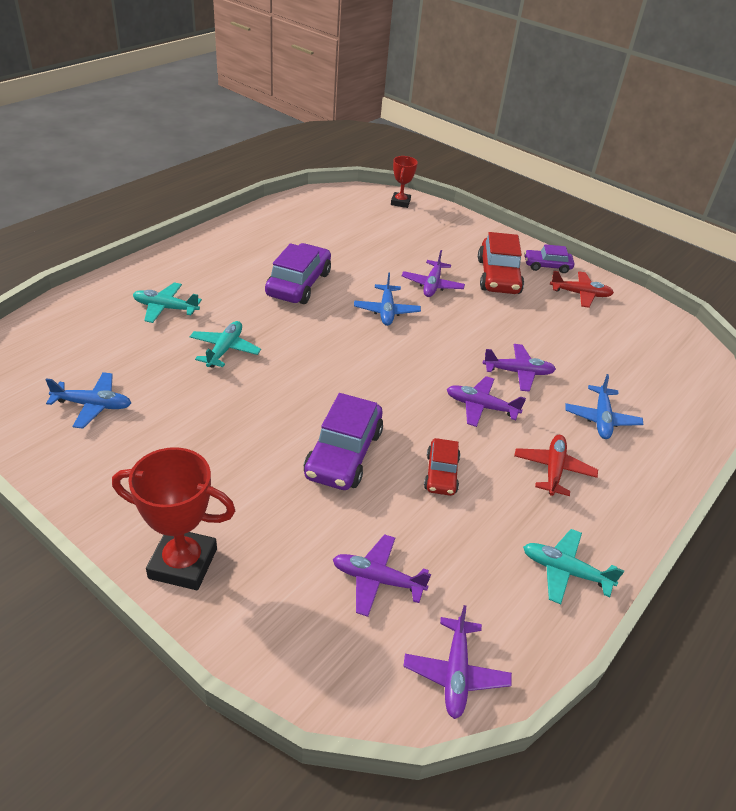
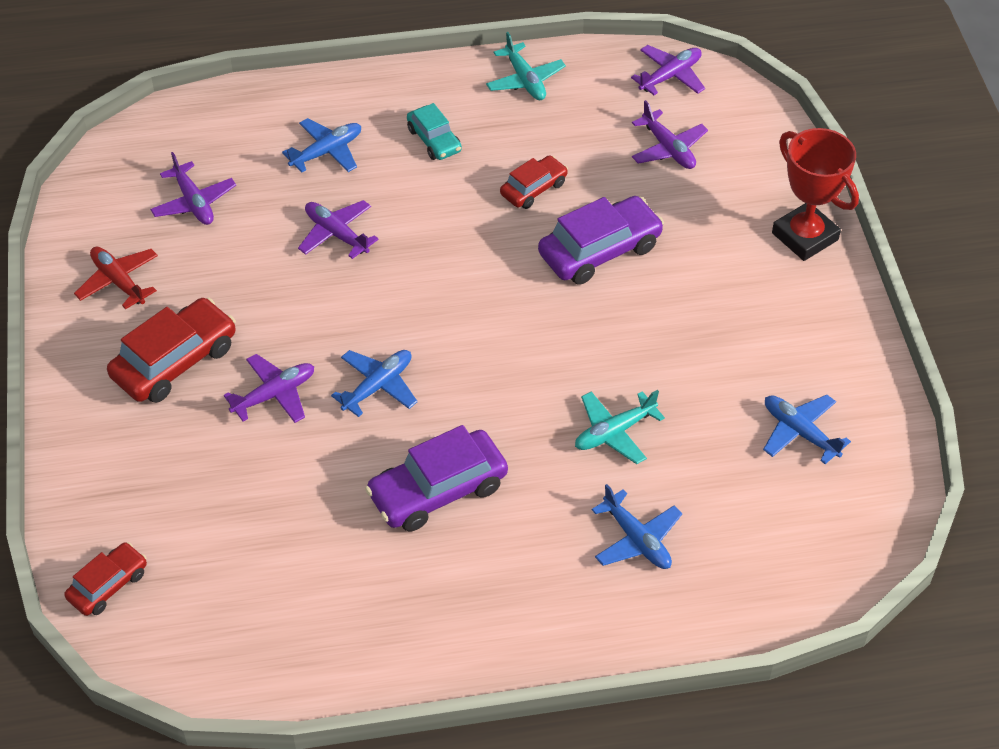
camera: 135 degrees left, 10 degrees up
(165, 308) = (637, 539): turquoise plane -> blue plane
(400, 202) = (108, 585): red trophy -> red car
(481, 407) = (422, 222): purple plane -> purple plane (194, 202)
(547, 266) = (89, 342): purple car -> none
(553, 470) = (434, 140): red plane -> turquoise car

